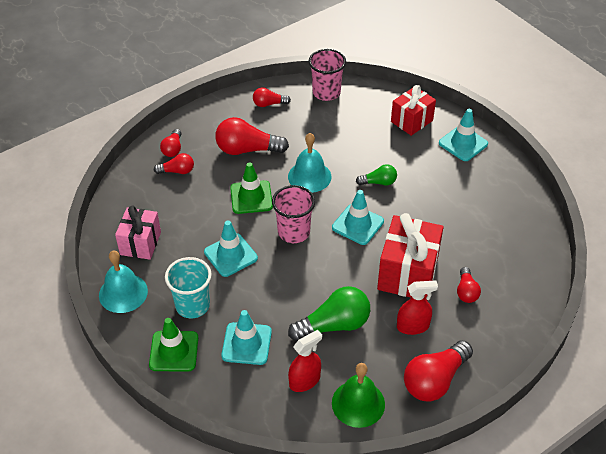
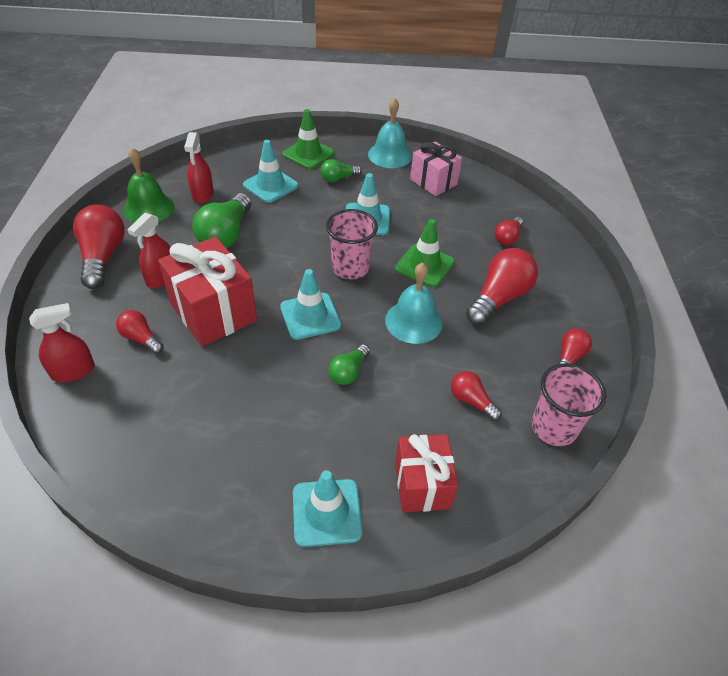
camera: 125 degrees right, 0 degrees up
(173, 149) = (544, 249): red light bulb -> red light bulb (471, 401)
(192, 305) = (338, 178): turquoise cup -> green light bulb
(522, 302) = (73, 371): none -> red spray bottle

